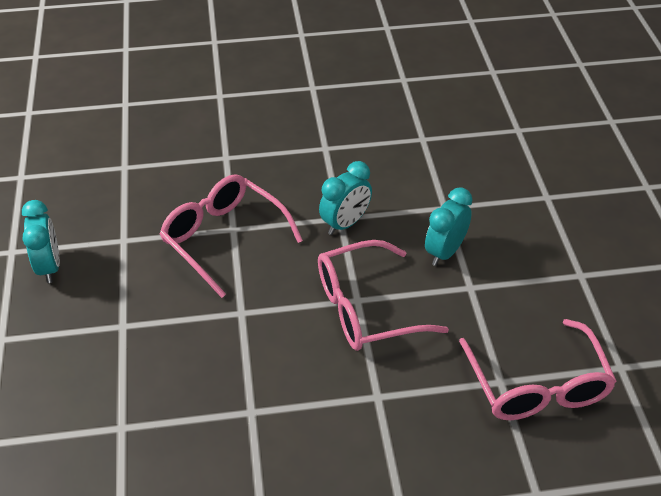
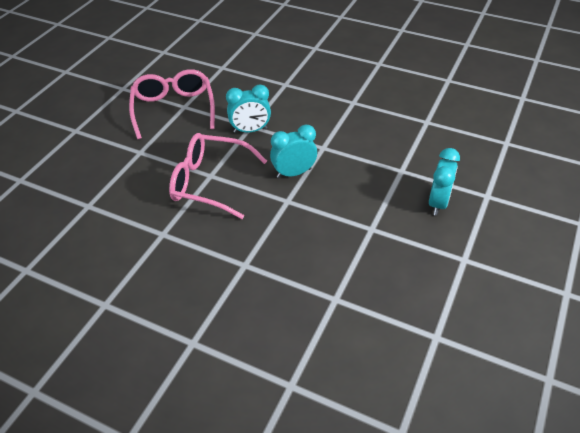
camera: 35 degrees right, 0 degrees up
(49, 267) = (74, 86): turquoise clock -> turquoise clock (438, 203)
(537, 385) = (265, 279): pink glasses -> none

